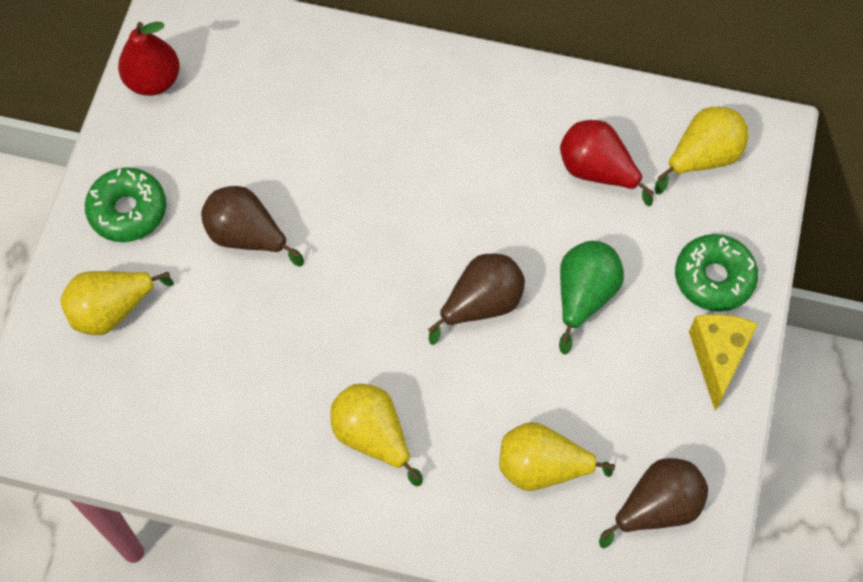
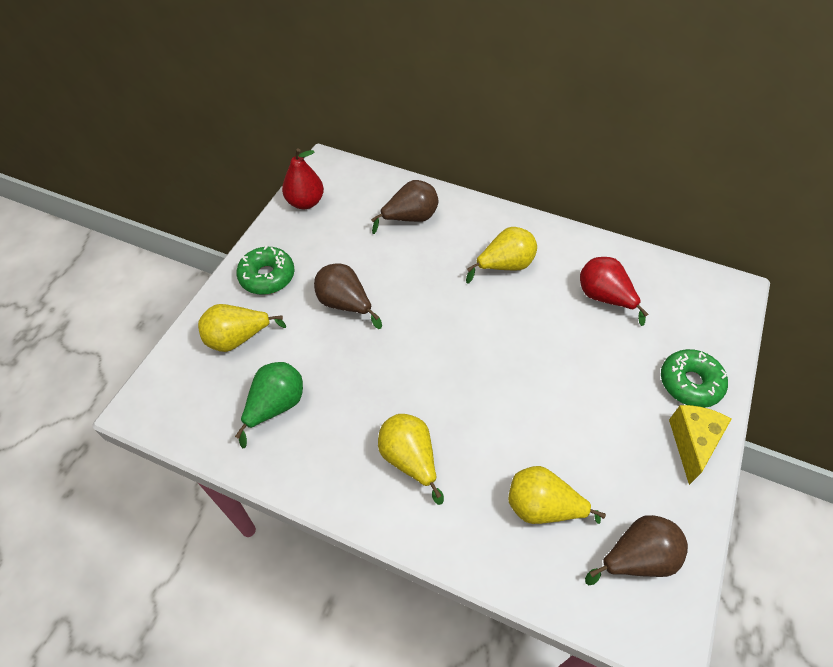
camera: 10 degrees right, 10 degrees down
(481, 304) = (508, 375): brown pear -> brown pear (410, 218)
(584, 296) = (587, 381): green pear -> green pear (275, 406)
(702, 158) = (683, 300): yellow pear -> yellow pear (504, 266)

